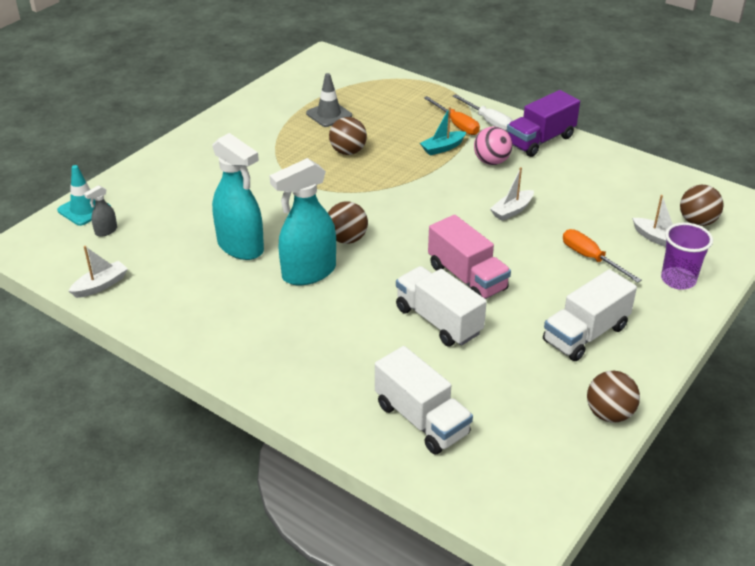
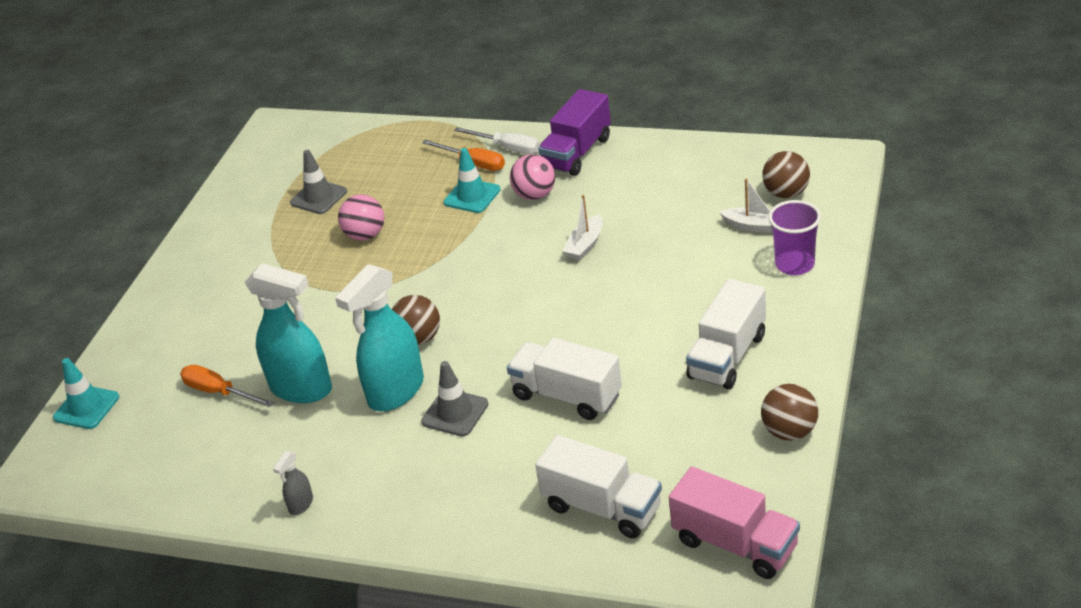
camera: 15 degrees left, 0 degrees up
(100, 285) = (161, 489): white boat -> none
(106, 231) = (129, 424): grey spray bottle -> grey spray bottle (301, 504)
(344, 304) = (455, 413): none -> grey traffic cone
(348, 152) = (365, 235): brown ball -> pink ball
(442, 148) = (472, 196): turquoise boat -> turquoise traffic cone
(467, 278) = (573, 337): pink truck -> pink truck (735, 544)
(591, 258) = (694, 271): orange screwdriver -> orange screwdriver (219, 392)

